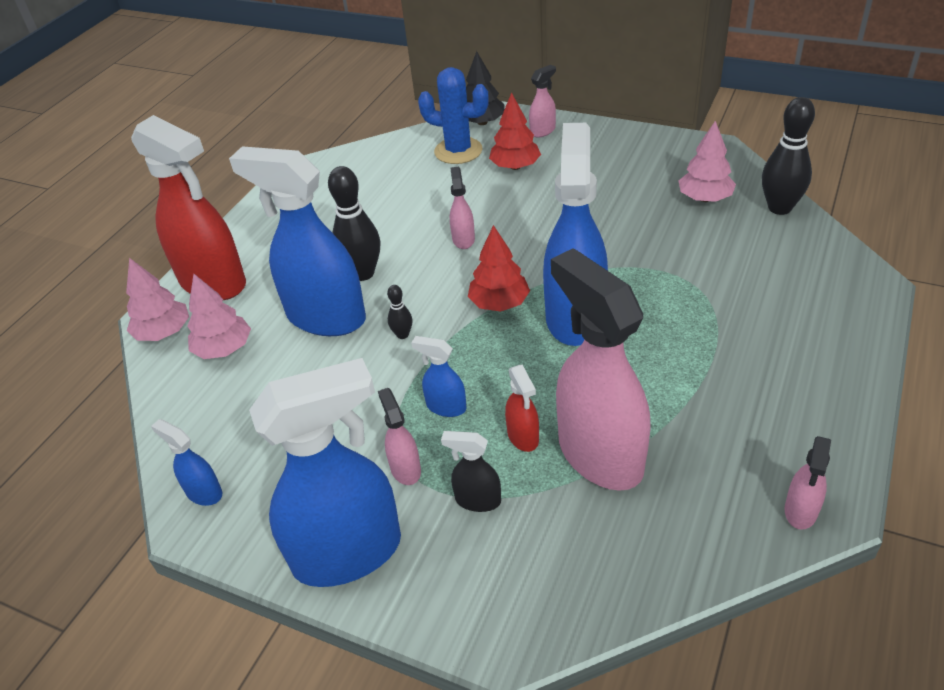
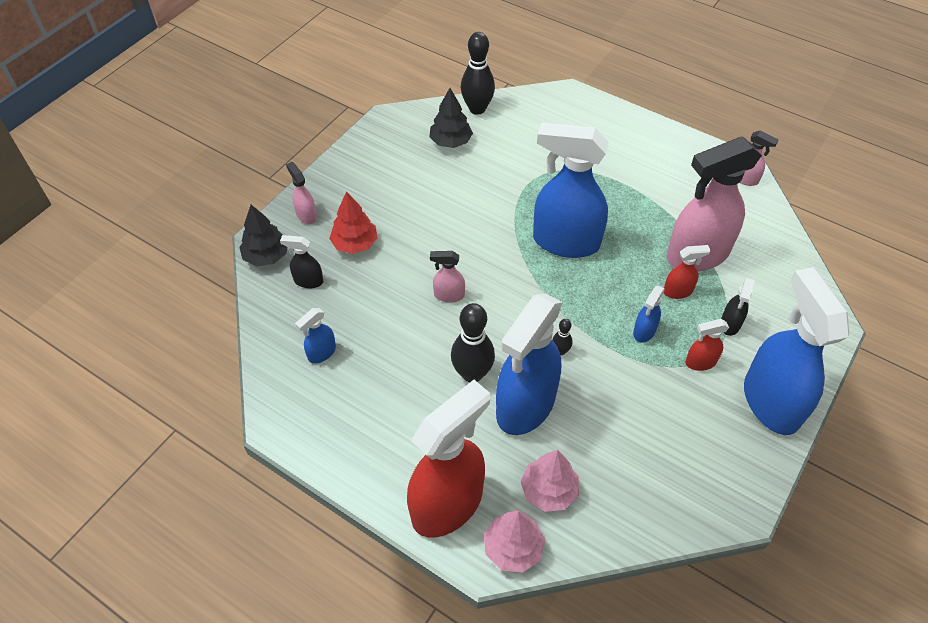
camera: 85 degrees left, 10 degrees up
(203, 492) = (713, 500): blue spray bottle -> blue spray bottle (321, 353)
(405, 469) = (700, 362): pink spray bottle -> red spray bottle
(458, 151) = (308, 281): blue cactus -> black spray bottle
(499, 303) = (538, 283): red tree -> none
(704, 198) = (450, 142): pink tree -> black tree

